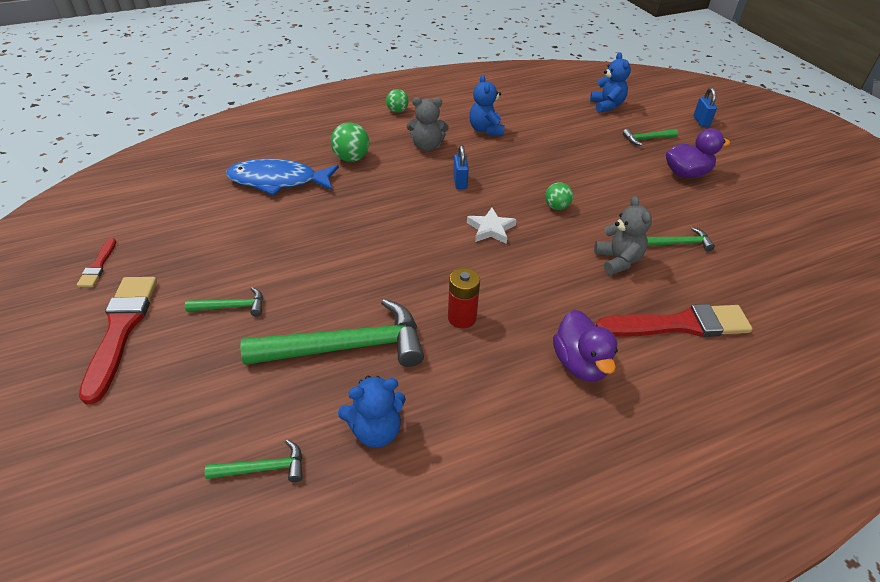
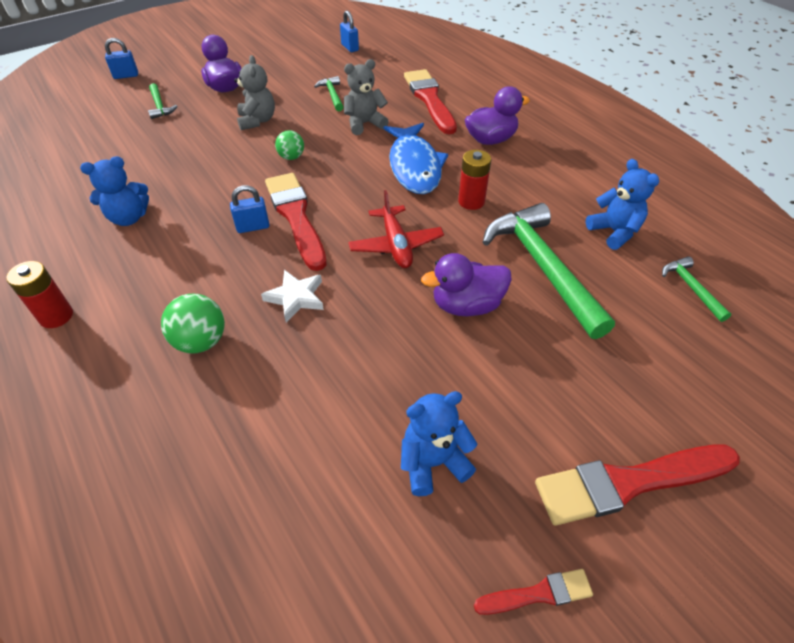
camera: 100 degrees left, 5 degrees up
(232, 307) = (537, 378): green hammer -> none
(278, 181) = (269, 417): blue fish -> blue fish (414, 166)
(324, 283) = (466, 305): none -> purple duck
(397, 111) = (56, 316): green ball -> red battery
(413, 254) = (396, 245): none -> red plane
(427, 146) = (169, 267): grey teddy bear -> grey teddy bear (257, 121)
(467, 203) = (296, 216): none -> red brush
(491, 229) = (338, 196): white star -> white star (296, 297)
(607, 106) = (80, 129): blue teddy bear -> blue teddy bear (433, 462)
(812, 271) = (350, 47): none -> blue padlock

